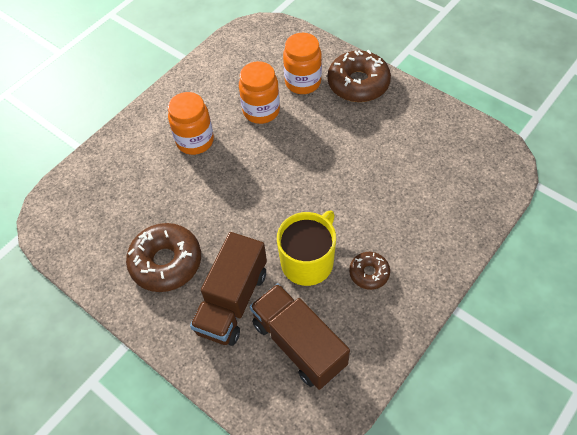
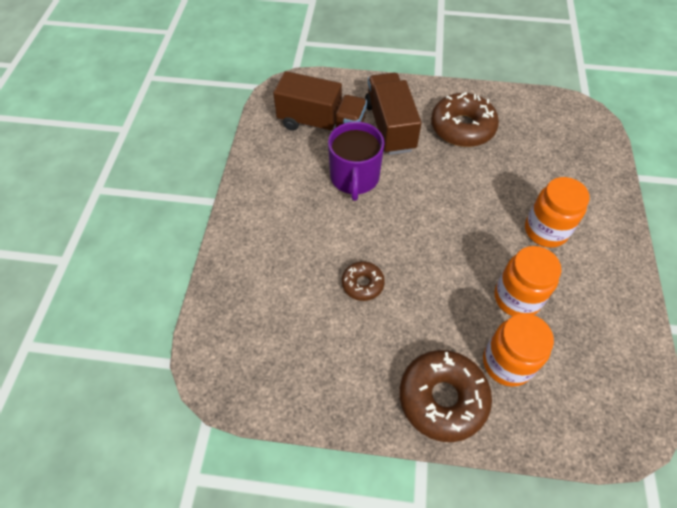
camera: 145 degrees right, 0 degrees up
(308, 261) = (354, 178): yellow mug -> purple mug
(369, 273) = (299, 192): brown donut -> brown donut (362, 284)

